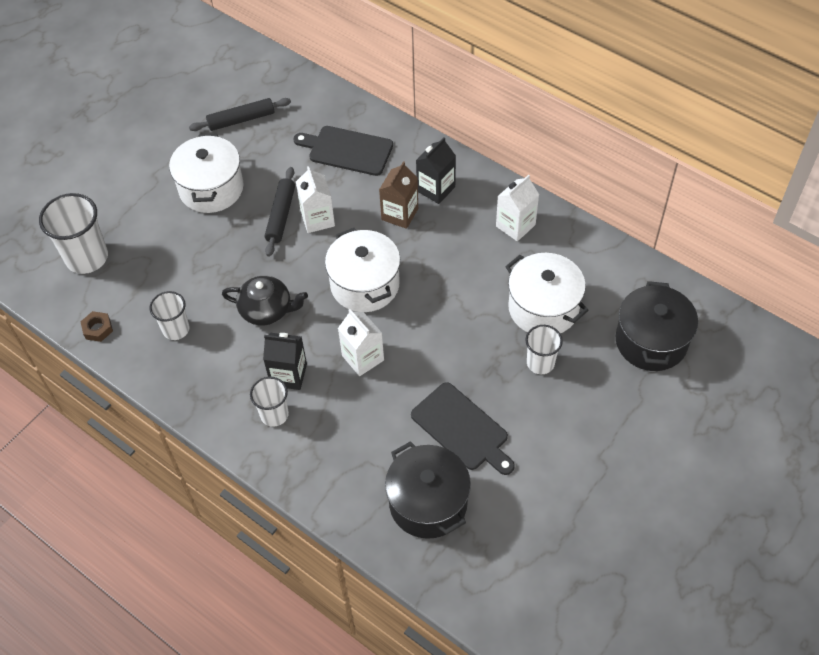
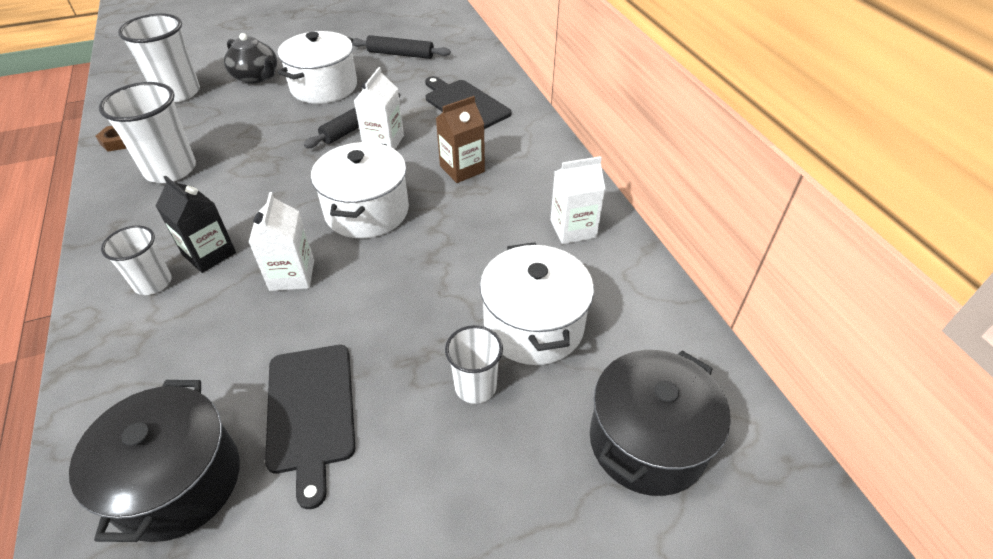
camera: 30 degrees right, 10 degrees down
(176, 329) = (170, 170): white cup -> white cup, size x1.66
(267, 310) = (258, 190): black teapot -> black teapot (256, 77)
(436, 189) = (518, 164): black carton -> none

